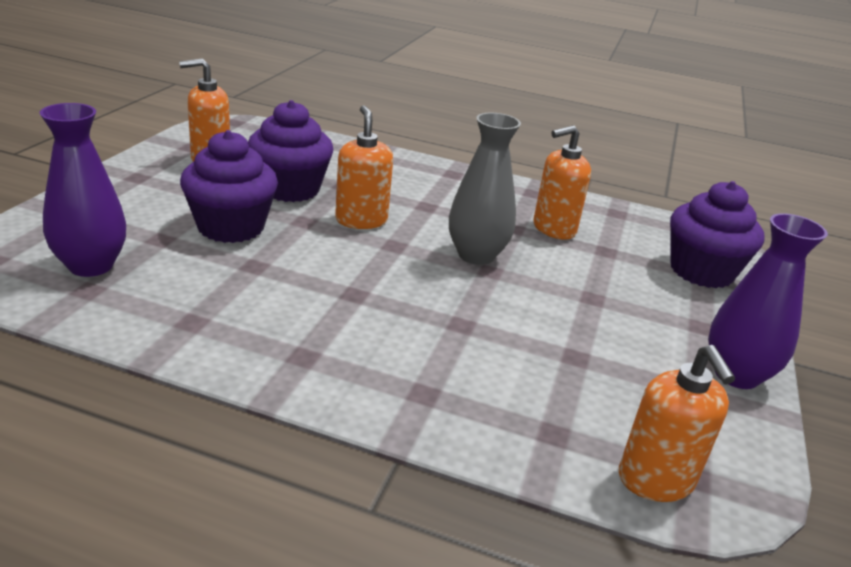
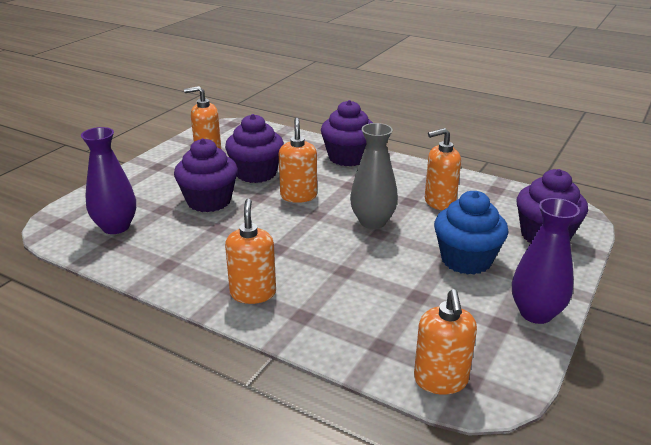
camera: 15 degrees right, 0 degrees up
(339, 361) = (253, 293): none -> orange soap dispenser
(411, 170) = (348, 157): none -> purple cupcake
(618, 305) = (466, 260): none -> blue cupcake

